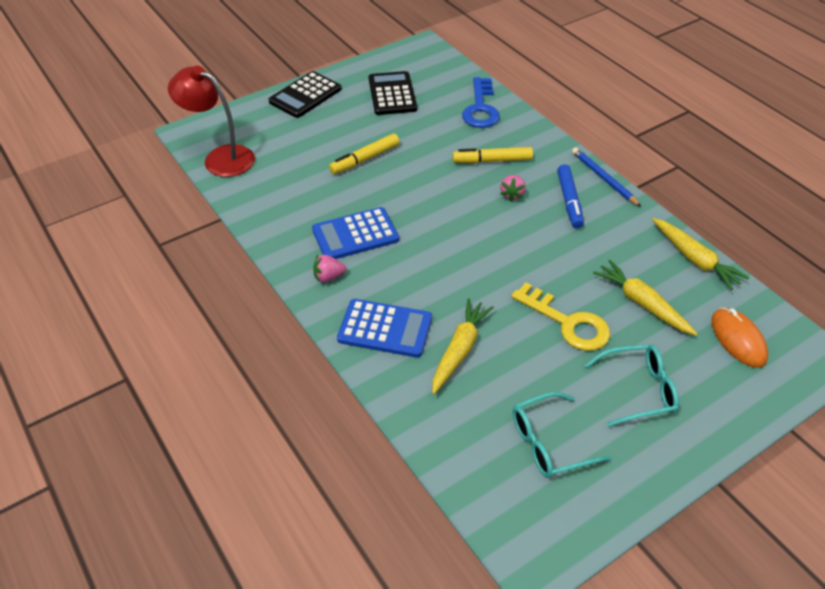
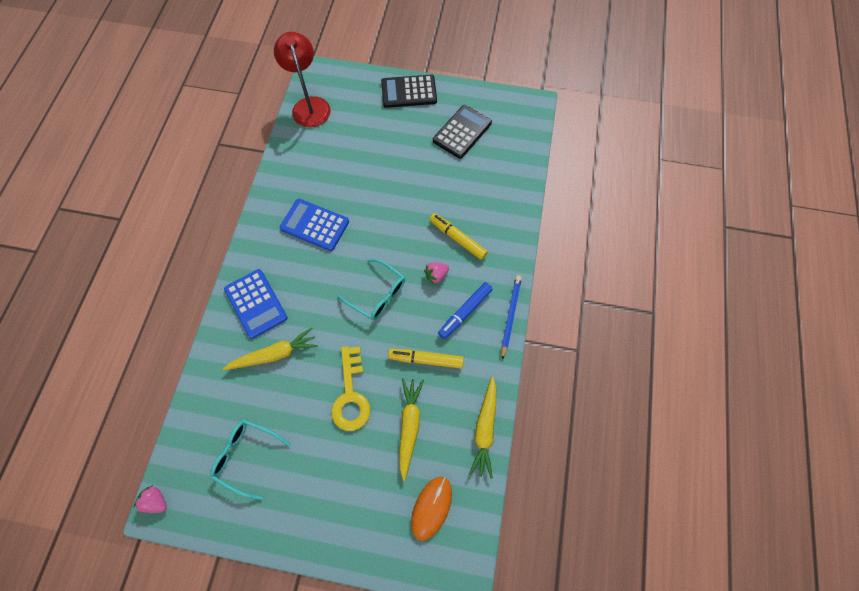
camera: 45 degrees right, 20 degrees up
(328, 277) = (268, 242): pink strawberry -> pink strawberry (156, 501)
(365, 159) = (384, 172): yellow marker -> yellow marker (426, 359)
(480, 108) = (504, 189): blue key -> none
(638, 390) = (331, 476): turquoise glasses -> turquoise glasses (377, 294)

